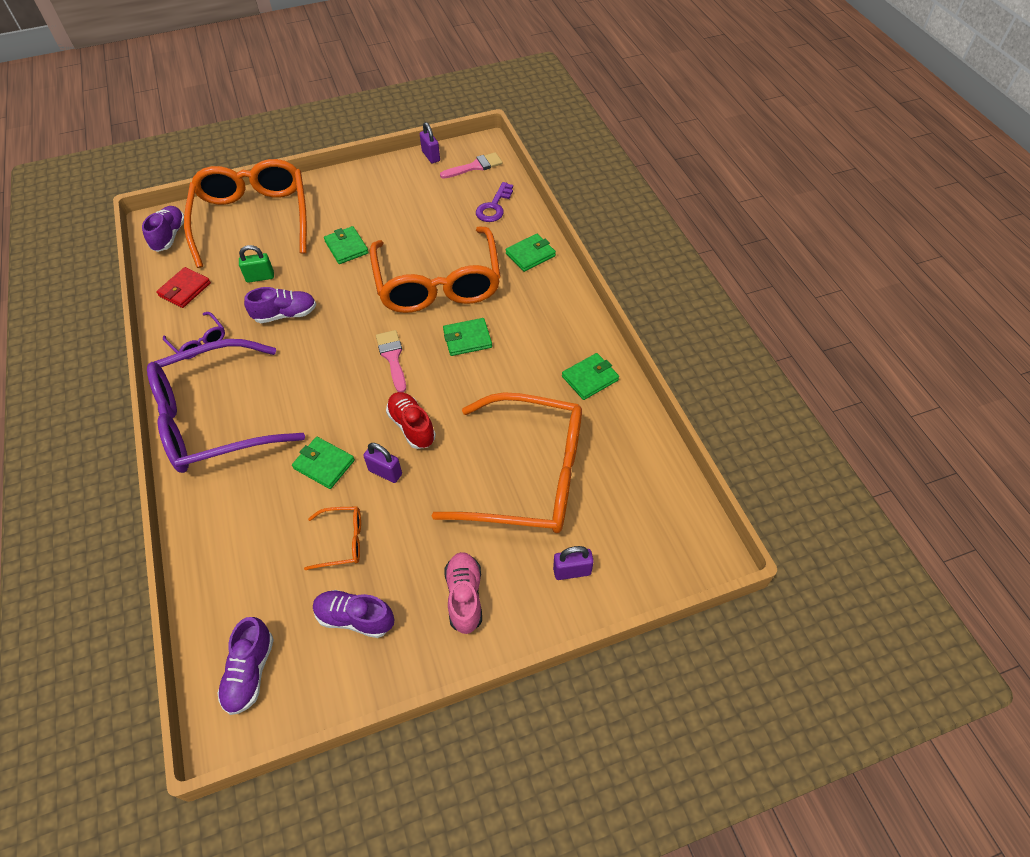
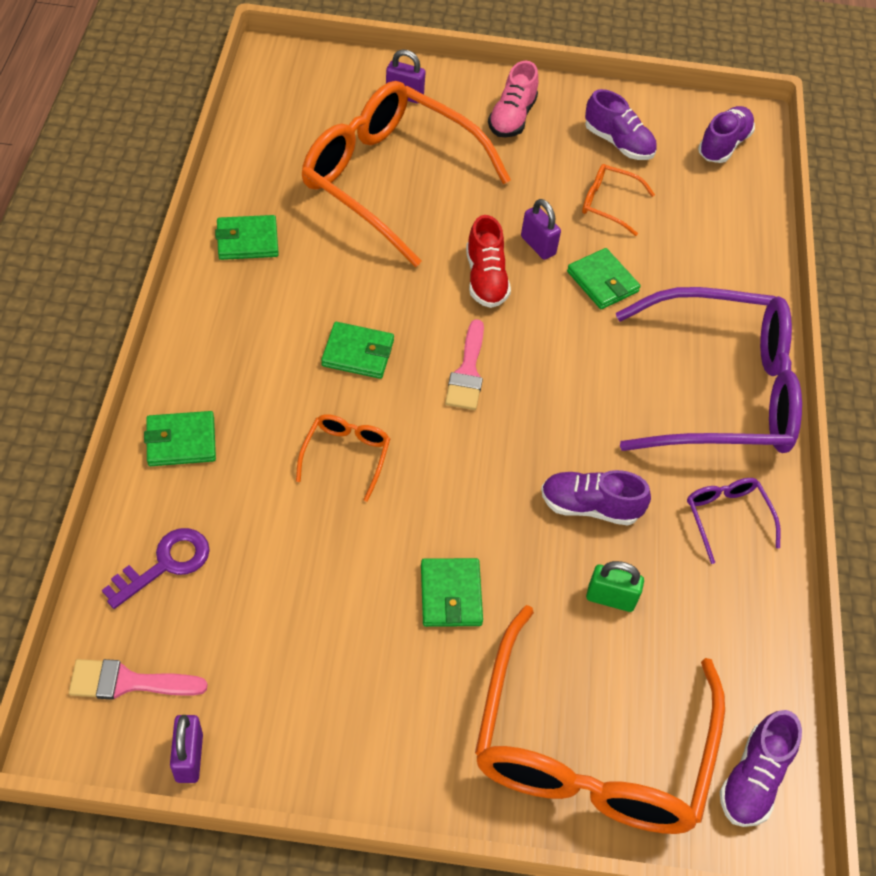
camera: 160 degrees left, 0 degrees up
(185, 290) = (737, 630): red wallet -> none
(438, 283) = (346, 456): orange glasses -> orange glasses, size x0.41

